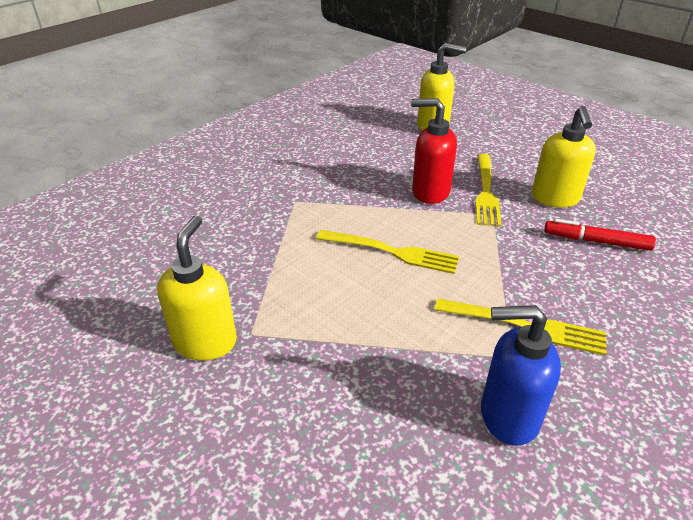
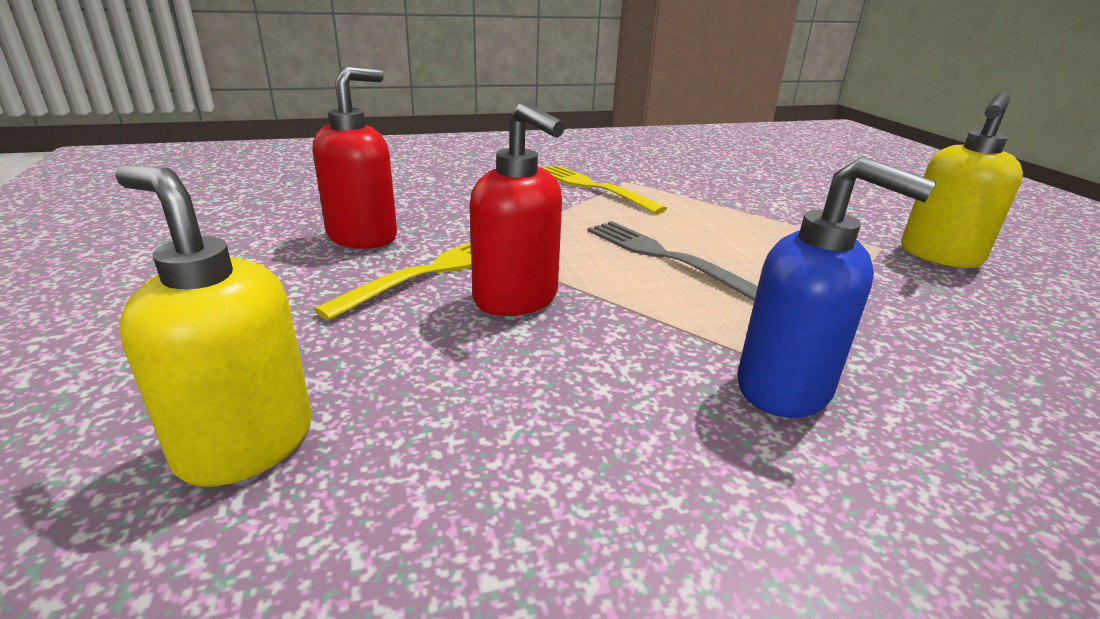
camera: 150 degrees left, 10 degrees down
(391, 252) = (665, 257): yellow fork -> grey fork
(508, 416) = (667, 170): blue soap dispenser -> blue soap dispenser (785, 389)
(555, 198) = (363, 237): yellow soap dispenser -> red soap dispenser
(596, 241) = (417, 200): red marker -> none

